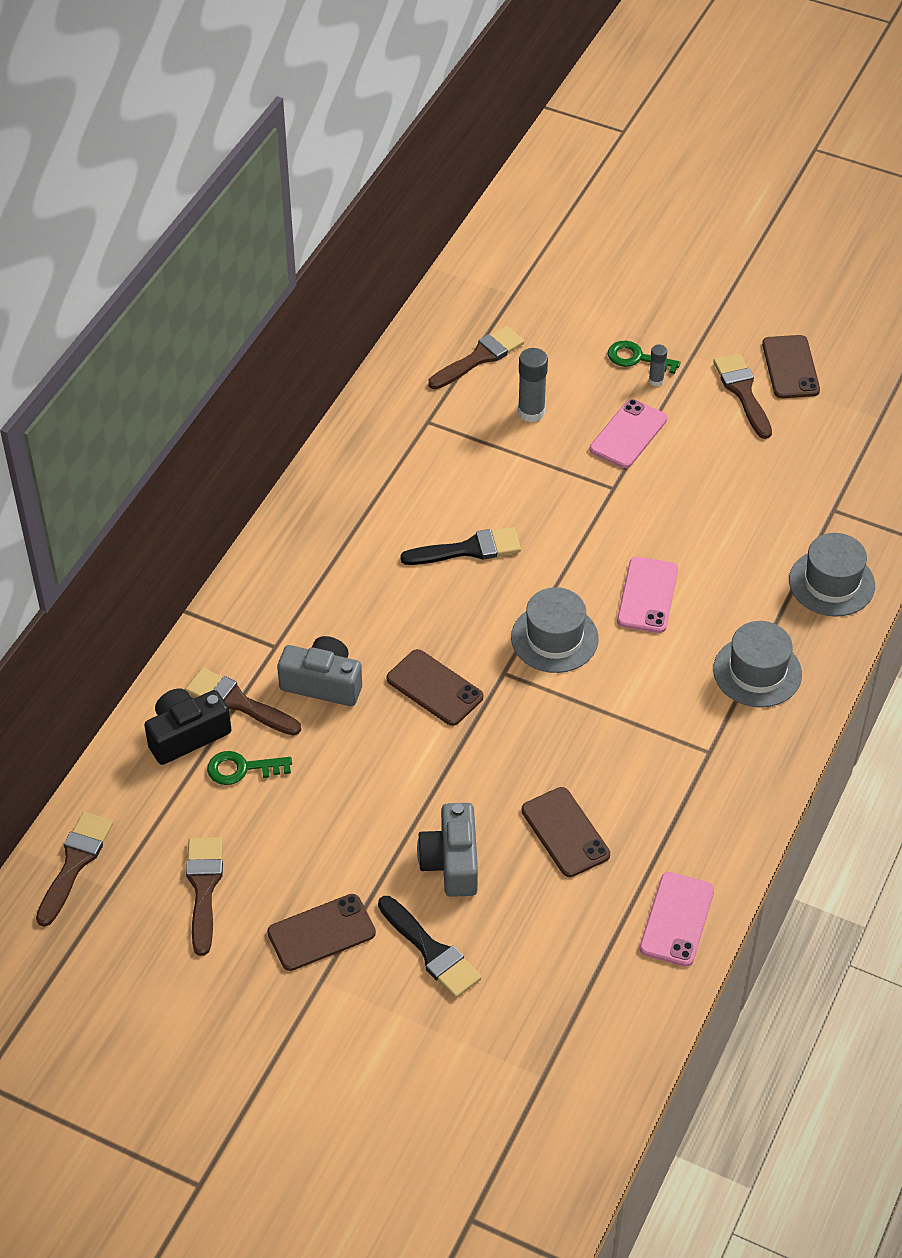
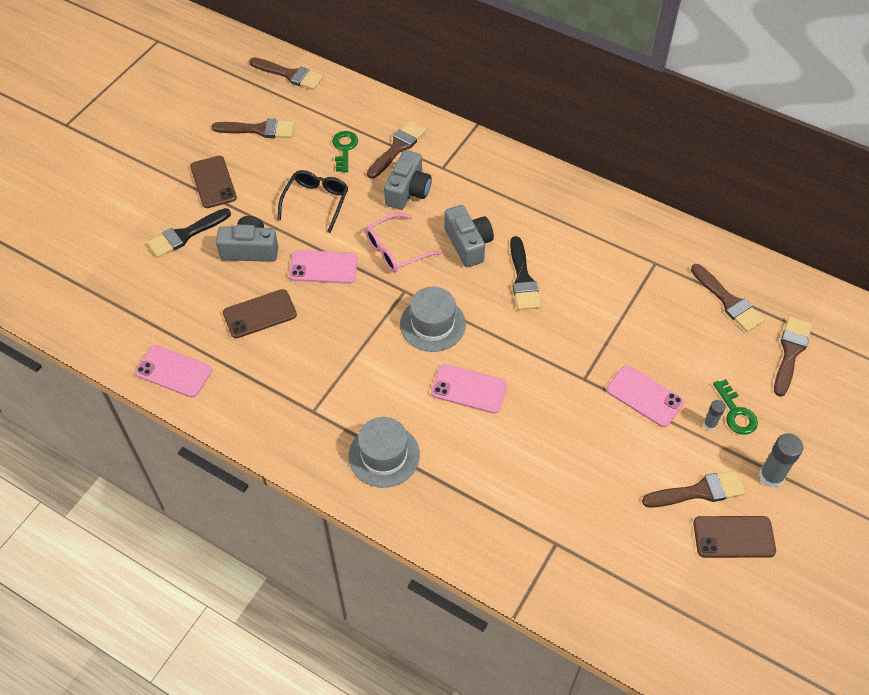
camera: 95 degrees right, 5 degrees up
(187, 735) = (375, 123): black camera -> none
(352, 792) = (316, 202): none -> black glasses
(415, 609) = (468, 244): none -> grey camera
(434, 688) = (395, 250): brown phone -> pink glasses
(474, 768) = (323, 267): none -> pink phone
(531, 412) = (667, 331): grey glue stick -> grey glue stick (771, 477)
(546, 309) = (790, 352): none -> brown brush
(636, 358) = (736, 413): green key -> green key turned 135 degrees clockwise
(831, 583) = (471, 527): grey hat -> none

